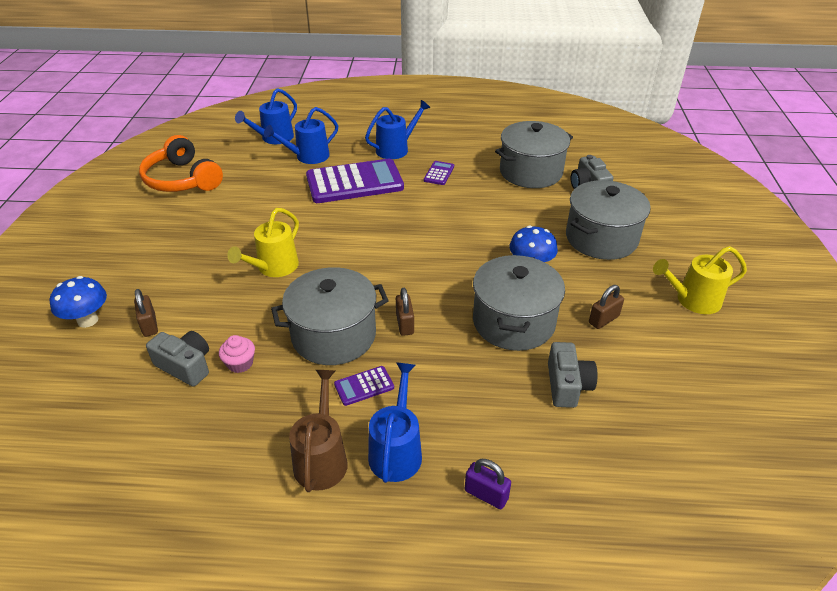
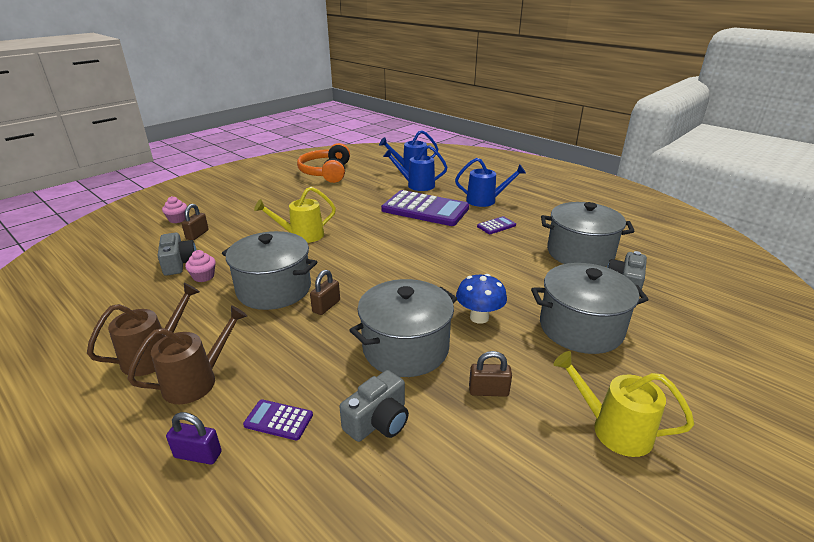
camera: 40 degrees right, 10 degrees down
(88, 320) = (177, 219): blue mushroom -> pink cupcake
(364, 386) = (243, 329): purple calculator -> purple calculator (278, 420)
(396, 450) = (197, 381): blue watering can -> brown watering can
(486, 494) = (198, 455): purple padlock -> purple padlock turned 60 degrees counterclockwise

